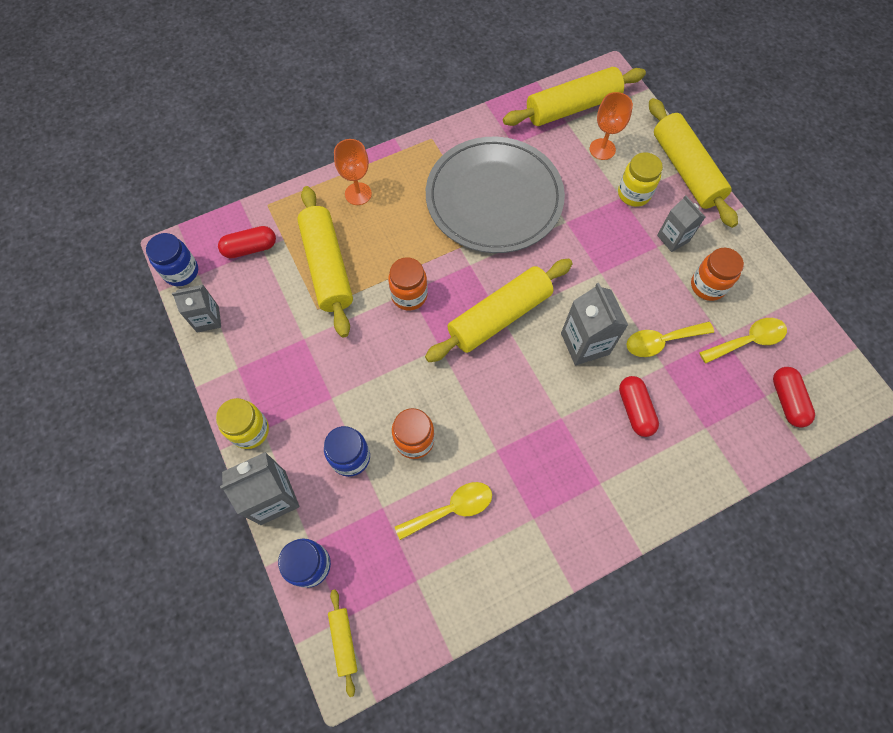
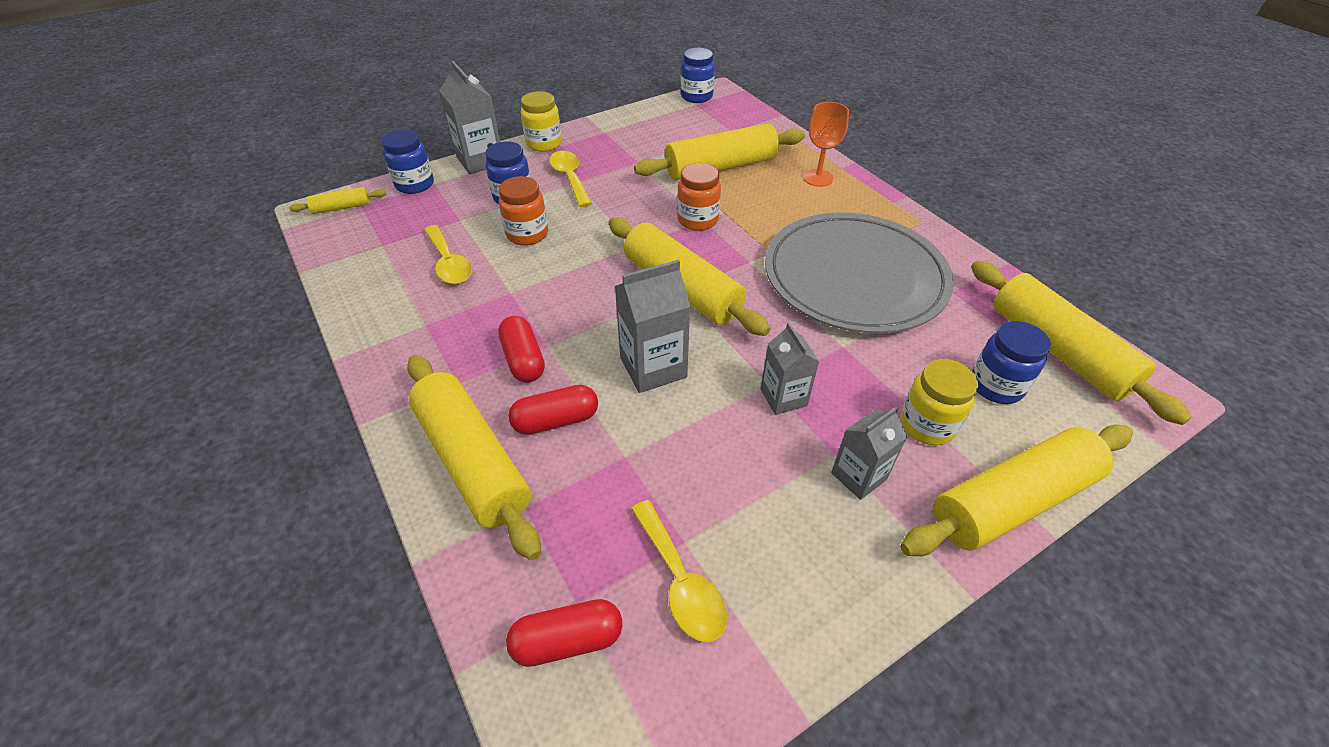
camera: 85 degrees right, 20 degrees down
(208, 319) = (651, 113): grey carton -> grey carton (783, 397)
(250, 248) = (730, 125): red capsule -> red capsule (523, 360)
(602, 149) = (996, 386): orange goblet -> blue jar
(661, 341) = (665, 454): yellow spoon -> yellow spoon (570, 178)
(671, 464) = (472, 461): none -> yellow rolling pin
(707, 286) = (778, 524): orange jar -> none

